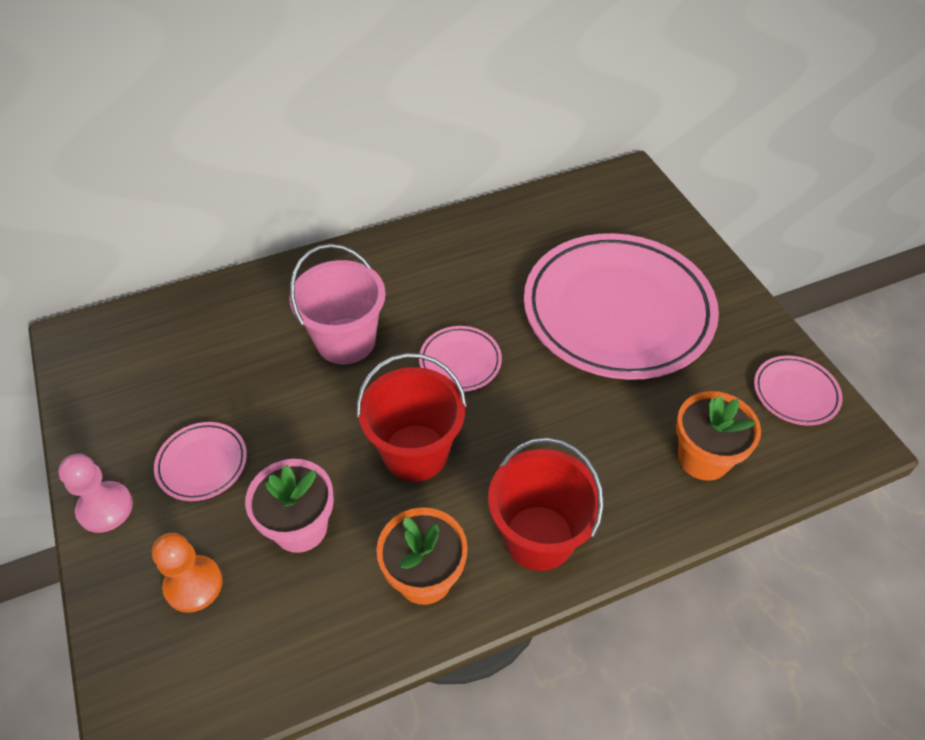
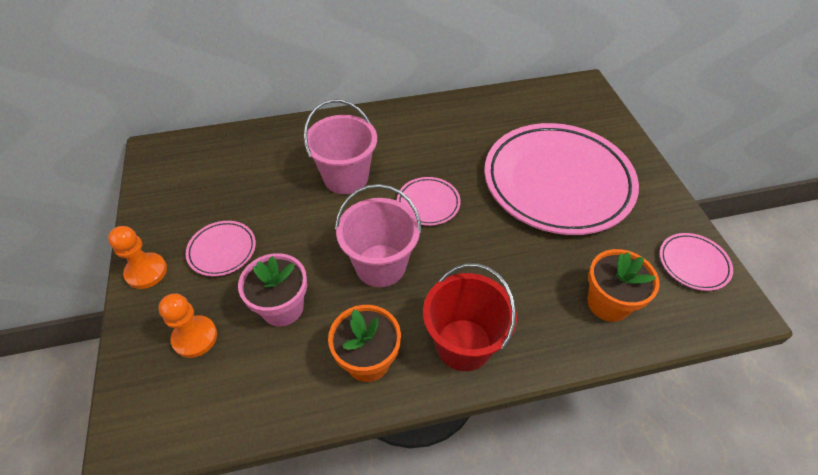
camera: 10 degrees right, 0 degrees up
(105, 508) = (146, 272): pink pawn -> orange pawn
(415, 452) = (380, 265): red bucket -> pink bucket

